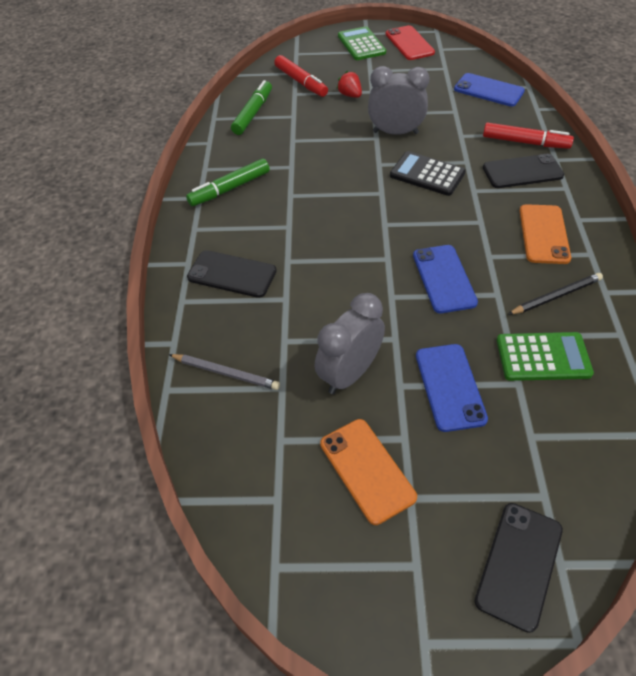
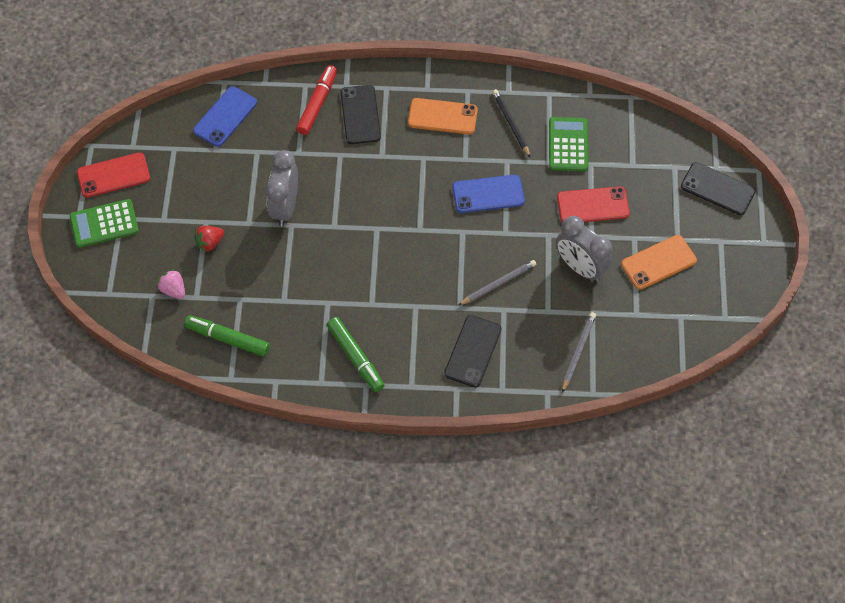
camera: 90 degrees left, 10 degrees up
(301, 82) = (173, 290): red marker -> pink strawberry
(319, 292) = (498, 284): none -> grey pencil
(427, 174) = (354, 188): black calculator -> none
(450, 387) = (593, 205): blue phone -> red phone

